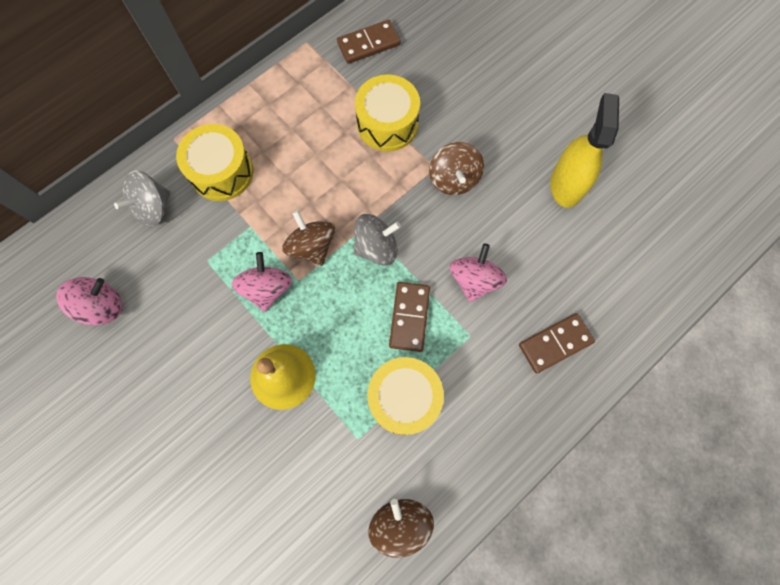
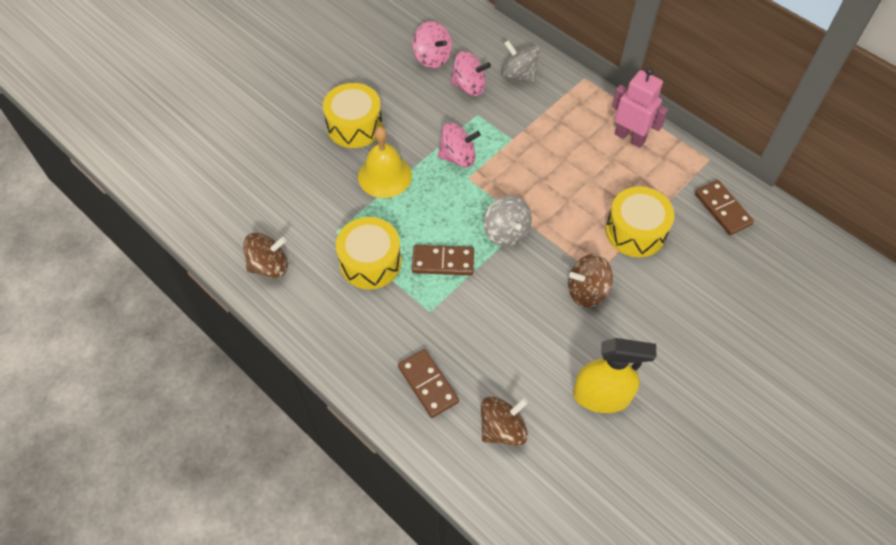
camera: 85 degrees right, 15 degrees down
(222, 172) = (559, 114): yellow drum -> yellow drum (354, 126)
(267, 108) = (630, 137): none -> pink robot
(312, 246) = (500, 184): brown spinning top -> brown spinning top (502, 429)
(474, 280) = (484, 312): pink spinning top -> pink spinning top (469, 86)

